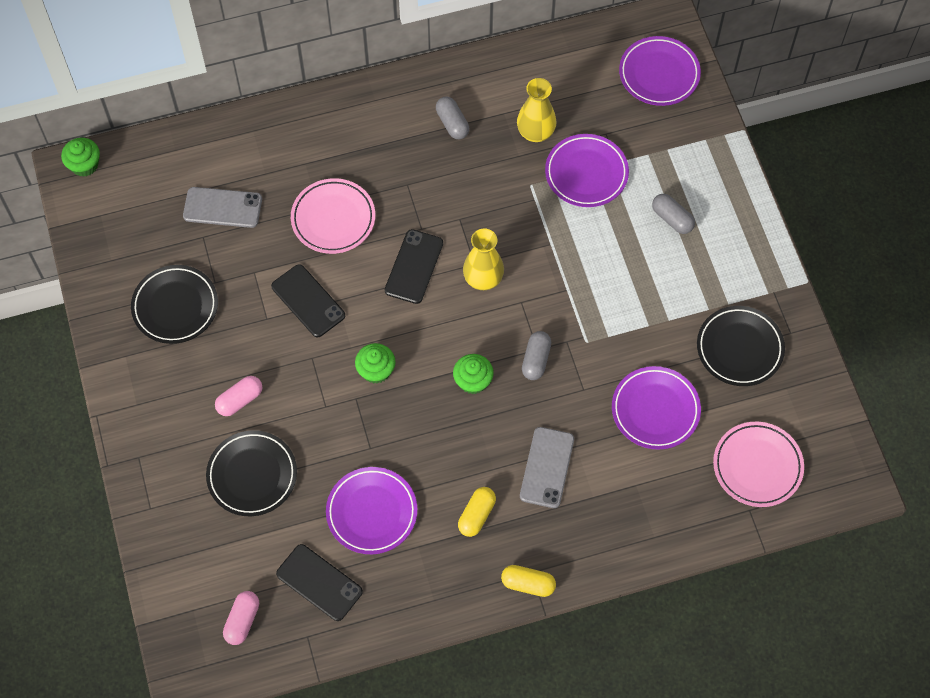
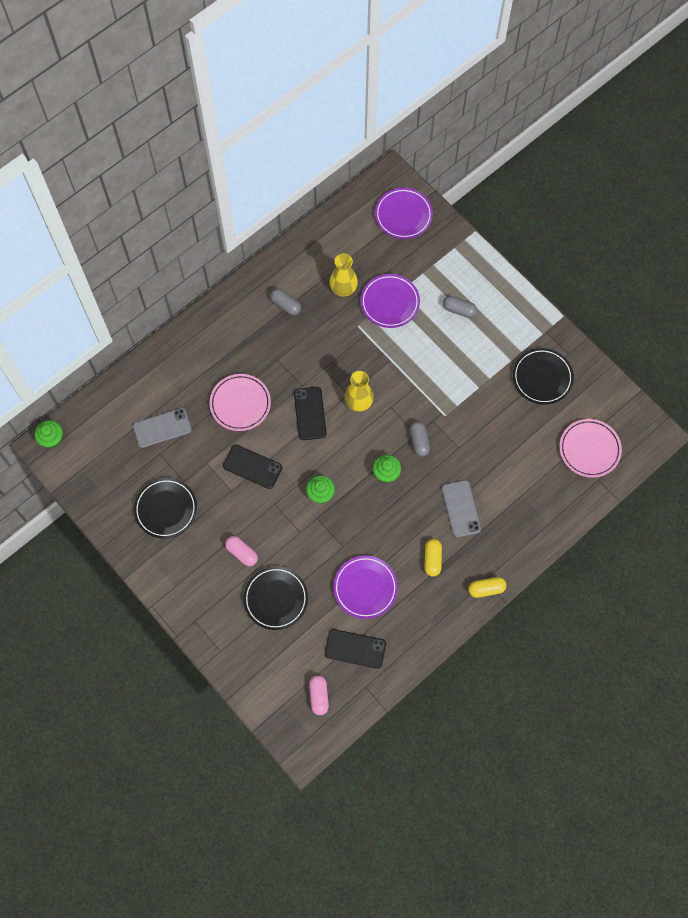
camera: 25 degrees left, 5 degrees up
(240, 400) = (242, 553): pink capsule -> pink capsule turned 75 degrees counterclockwise
(655, 410) = (510, 441): purple plate -> none

